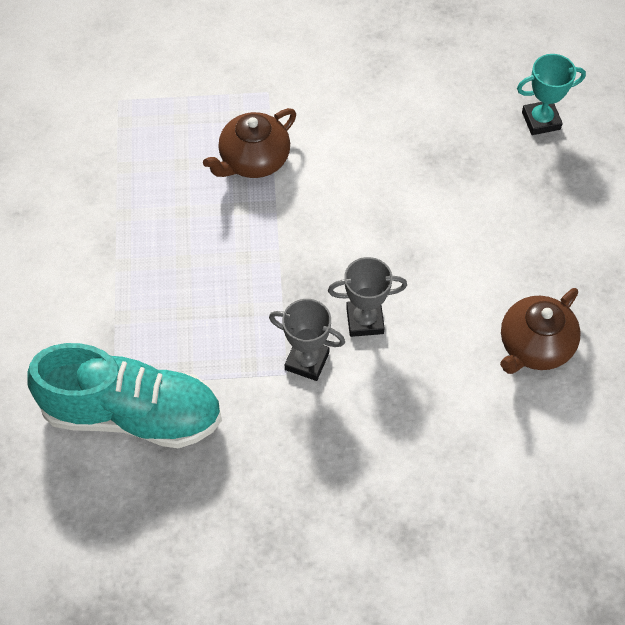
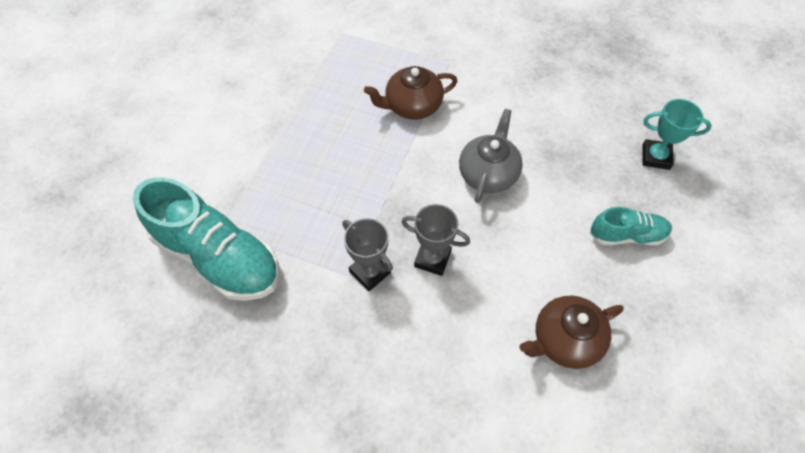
camera: 25 degrees right, 0 degrees up
(377, 206) = (488, 173): none -> grey teapot
(548, 217) = (627, 235): none -> turquoise shoe

